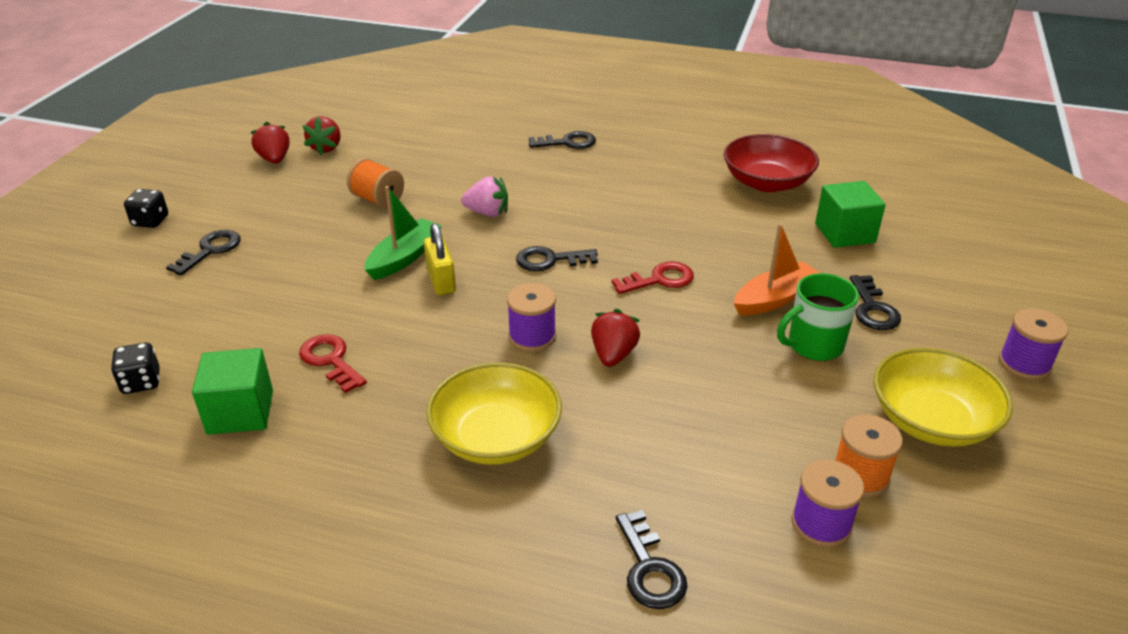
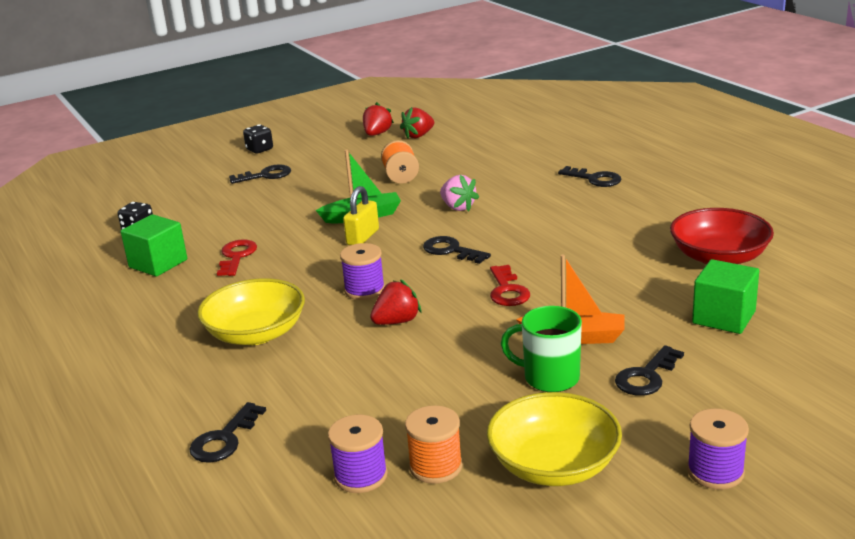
camera: 45 degrees right, 10 degrees down
(660, 279) = (507, 291): red key -> red key turned 60 degrees clockwise

